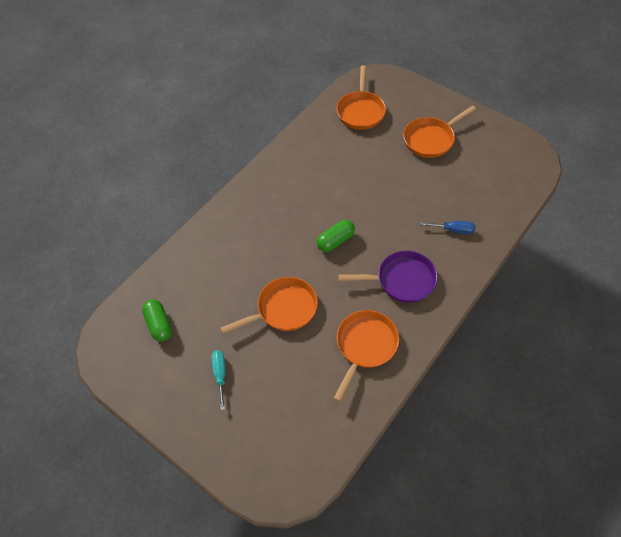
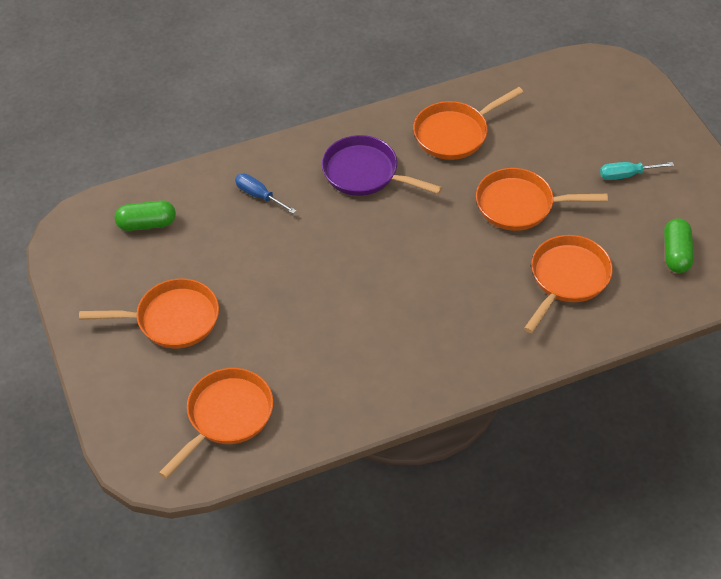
camera: 150 degrees left, 5 degrees down
(220, 375) = (626, 175): turquoise screwdriver -> turquoise screwdriver turned 60 degrees clockwise
(224, 270) = (567, 278): none -> orange pan
(335, 241) = (407, 249): green capsule -> green capsule (147, 224)

